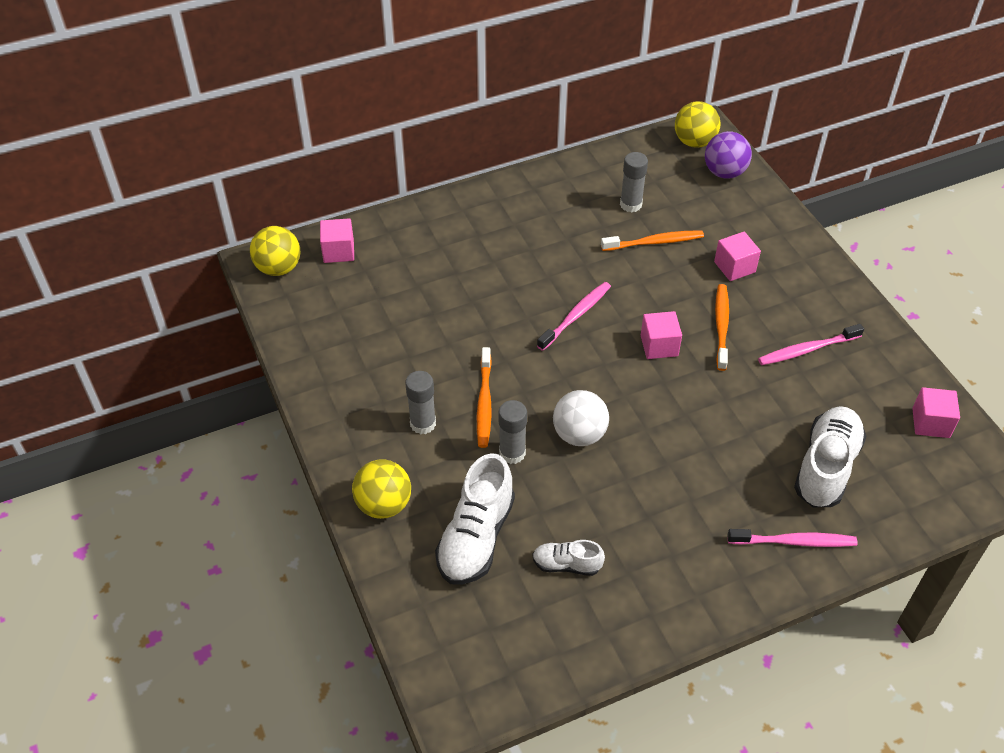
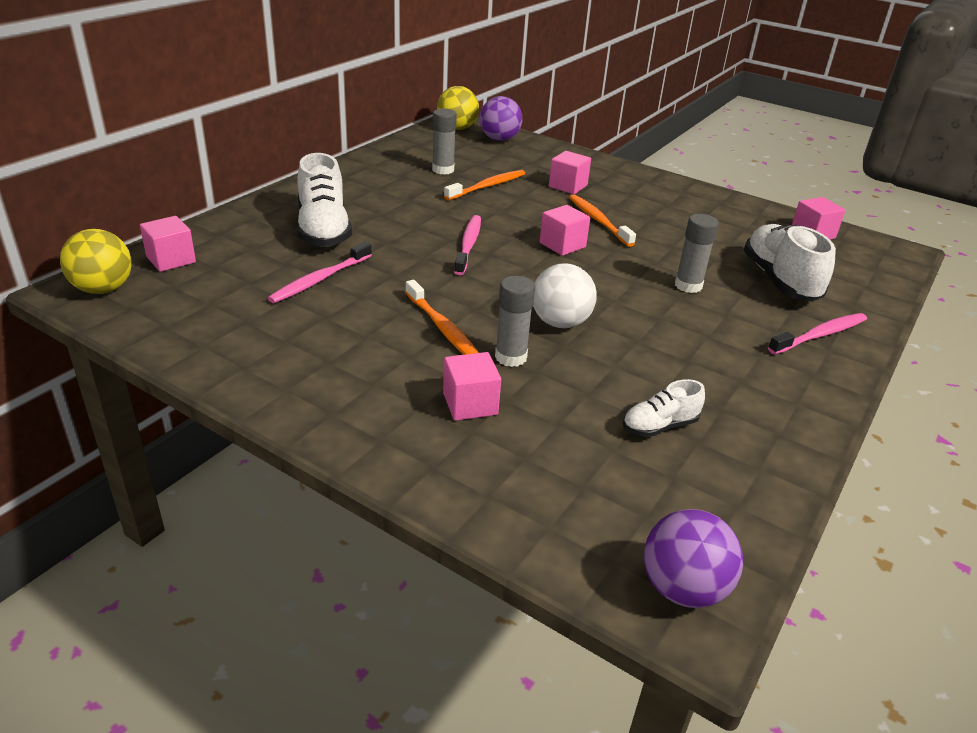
camera: 35 degrees left, 15 degrees down
(384, 504) = (412, 450): yellow ball -> none
(423, 424) = (392, 364): grey glue stick -> grey glue stick (688, 286)
(449, 483) = (470, 404): none -> pink cube
(466, 687) = (683, 588): none -> purple ball
(476, 537) = (546, 439): white shoe -> white shoe (323, 230)
(807, 349) = (678, 217): pink toothbrush -> pink toothbrush (320, 279)

